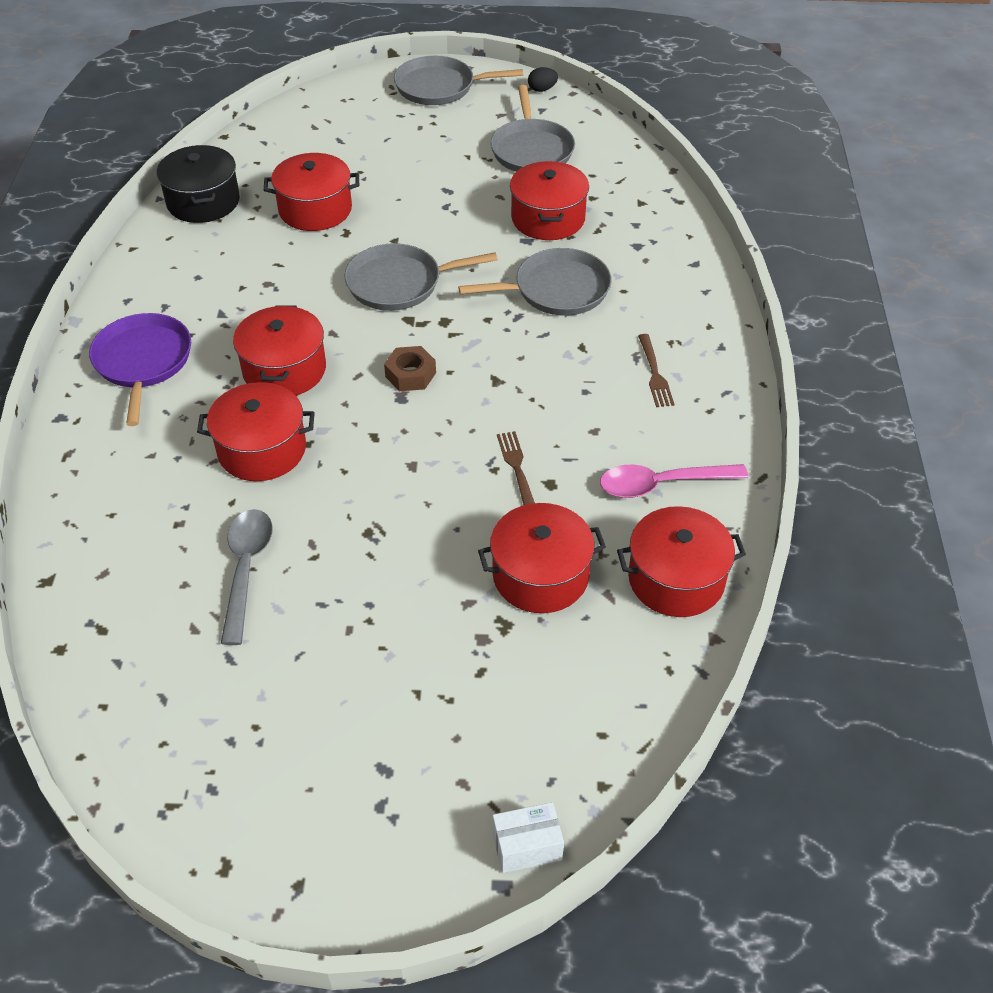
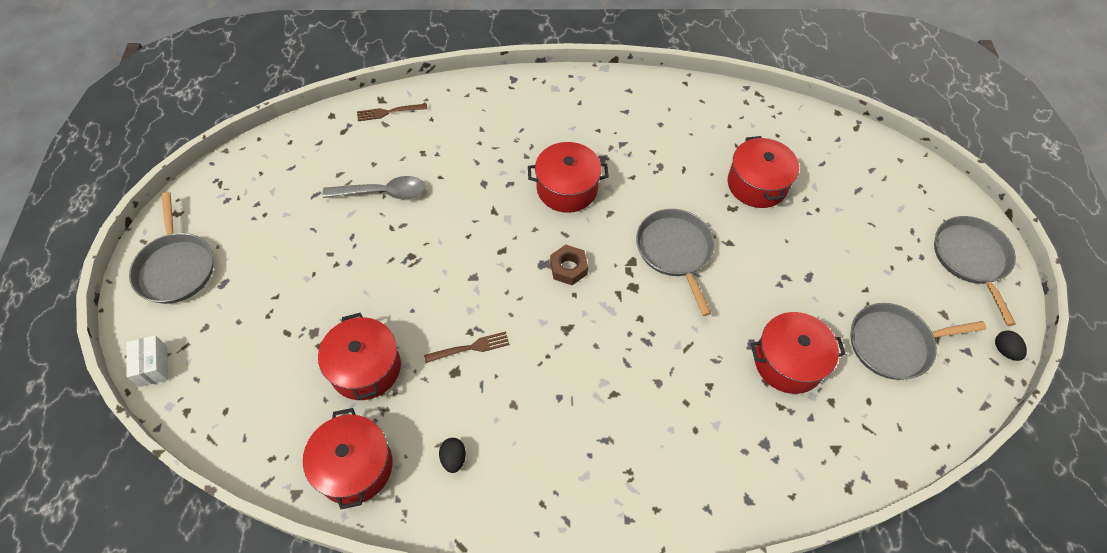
camera: 85 degrees right, 10 degrees up
(143, 362) = (567, 110): purple pan -> none
(203, 201) = (749, 113): black pot -> none
(262, 449) = (487, 186): red pot -> none
(556, 290) = (686, 371): grey pan -> grey pan (176, 267)
(654, 373) = (585, 456): brown fork -> brown fork (389, 112)
(662, 484) = (453, 458): pink spoon -> black egg

